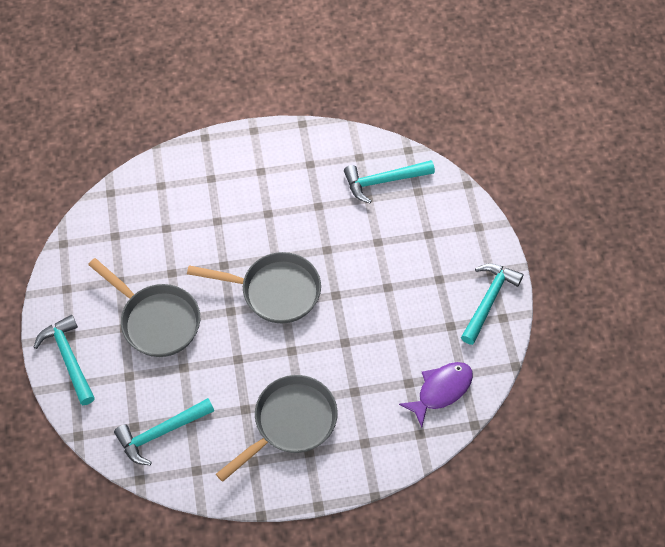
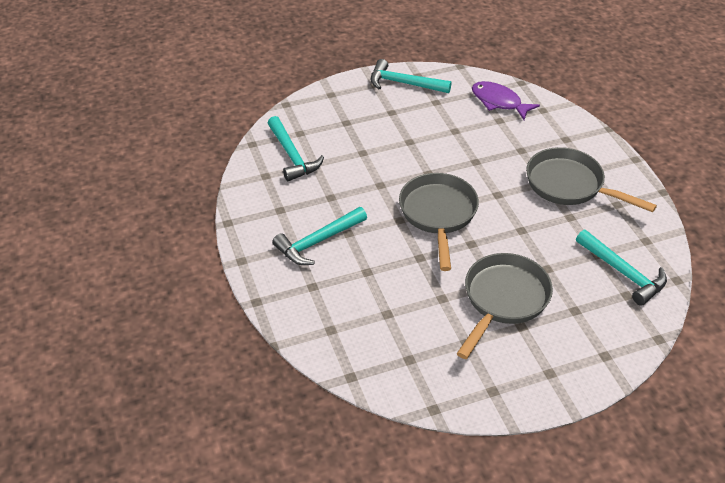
camera: 100 degrees left, 15 degrees down
(68, 358) = (577, 368): turquoise hammer -> turquoise hammer (317, 242)

